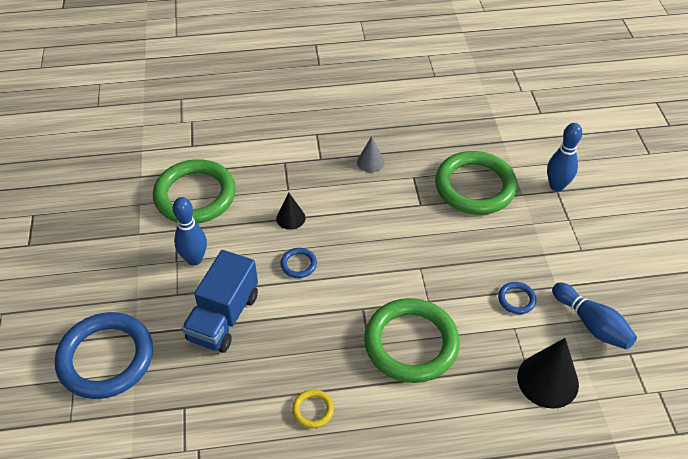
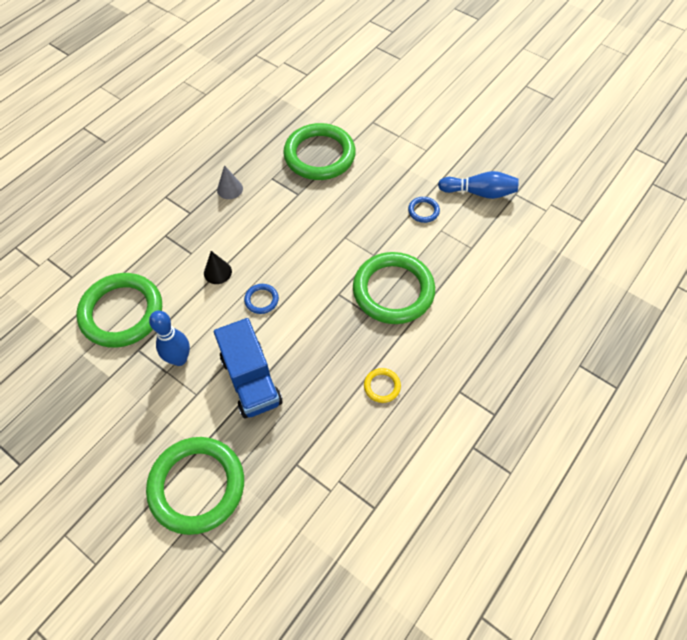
camera: 45 degrees left, 10 degrees up
(106, 358) = (197, 486): blue ring -> green ring
(547, 380) = (492, 246): black cone -> none
(556, 186) = (369, 118): blue bowling pin -> none

